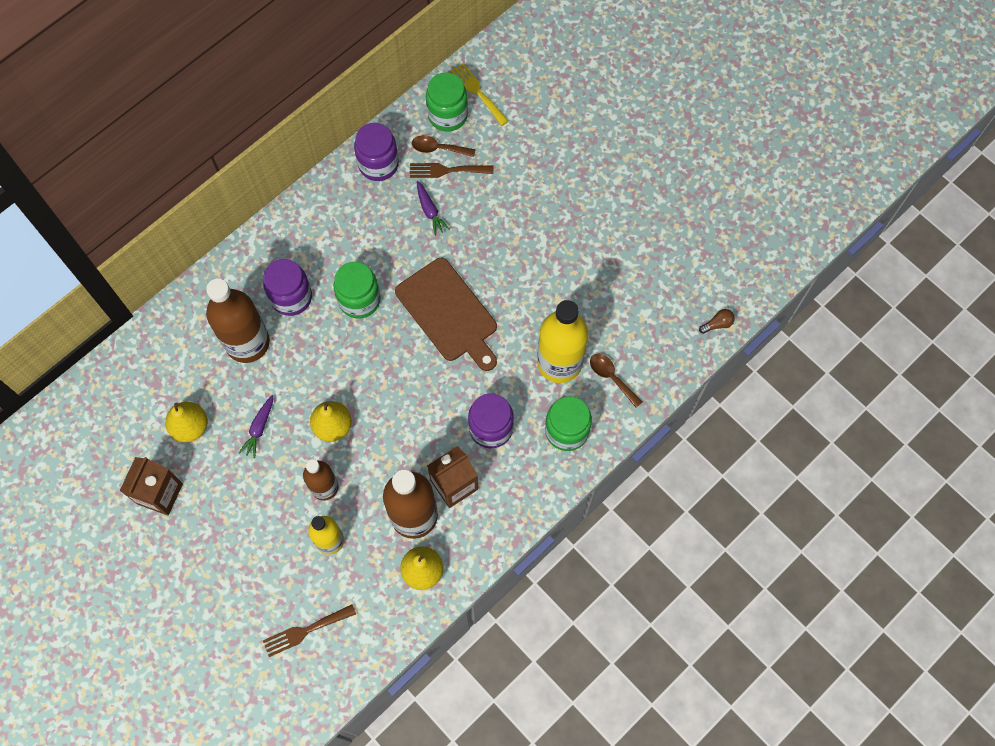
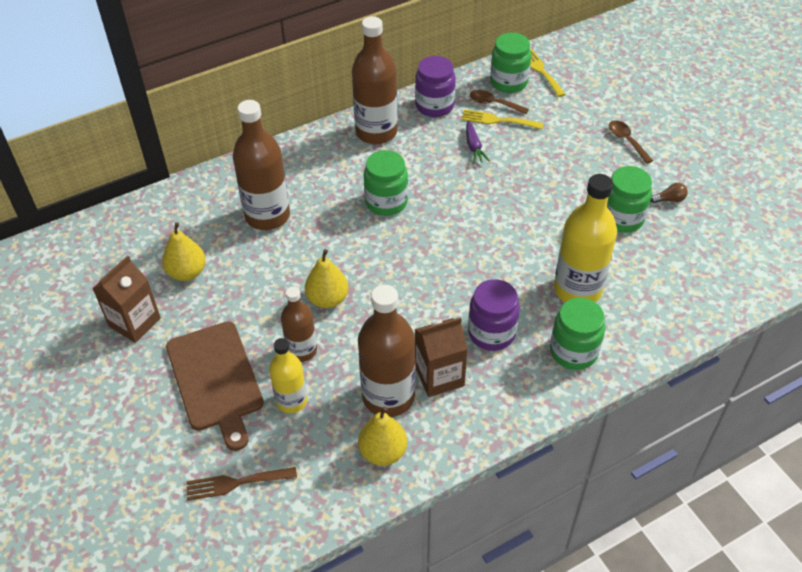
camera: 15 degrees right, 20 degrees down
(259, 428) = (253, 287): purple carrot -> none
(291, 297) = (321, 188): purple jar -> none
(327, 213) = (376, 132): none -> brown bottle
(446, 170) = (497, 120): brown fork -> yellow fork
(449, 313) = (472, 228): brown cutting board -> brown cutting board (216, 380)
(588, 270) = (622, 218): none -> green jar
(612, 378) = (632, 313): brown spoon -> brown spoon (627, 141)
(717, 324) = (755, 288): brown light bulb -> brown light bulb (669, 199)

